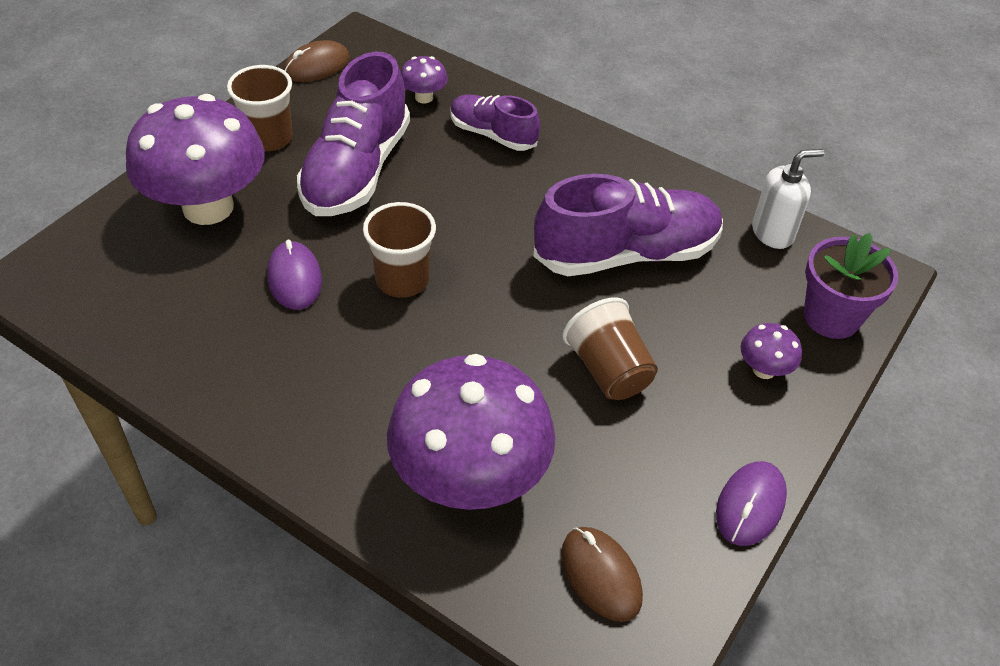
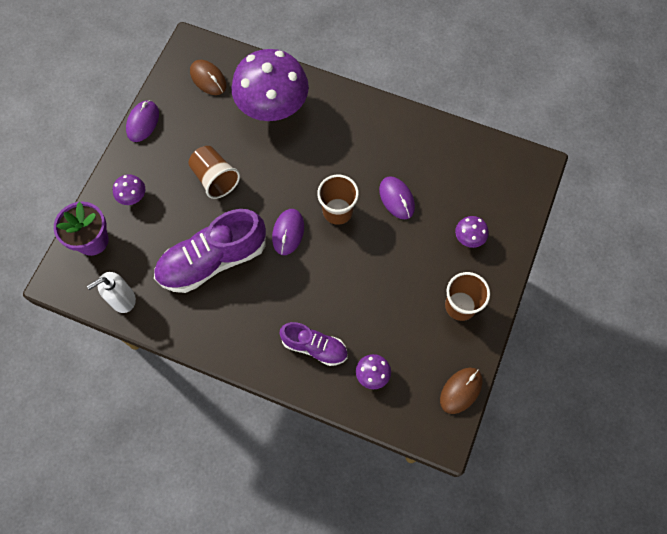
camera: 170 degrees right, 20 degrees up
(208, 207) = (469, 238): purple mushroom -> purple mushroom, size x0.41
(356, 170) = (393, 290): purple shoe -> none
(495, 267) = (288, 232): none -> purple mouse

